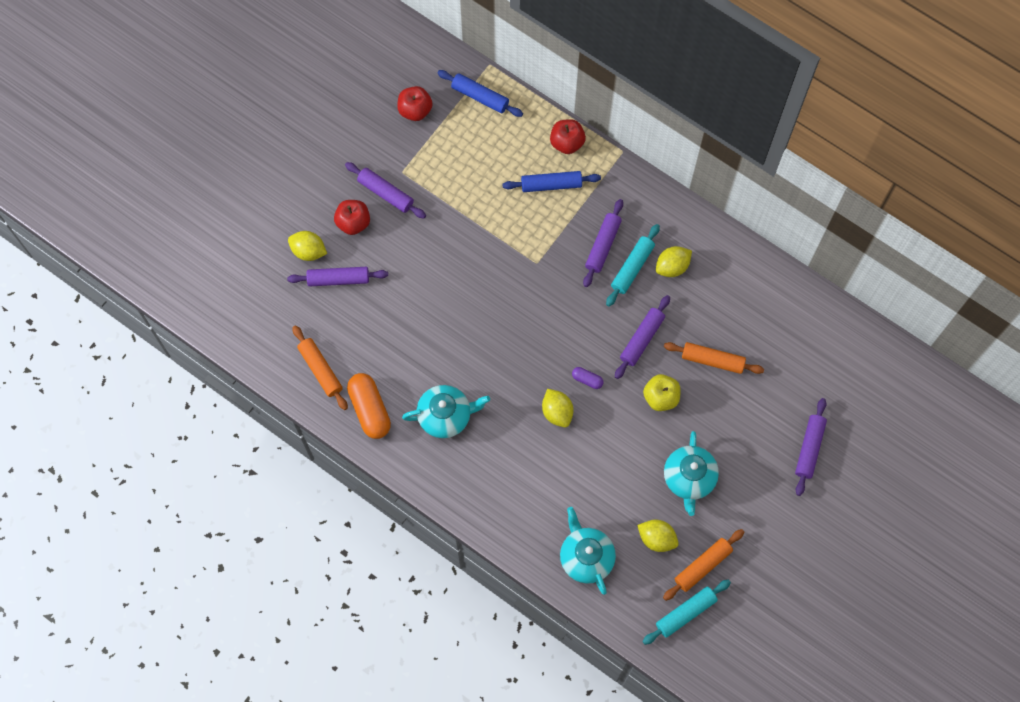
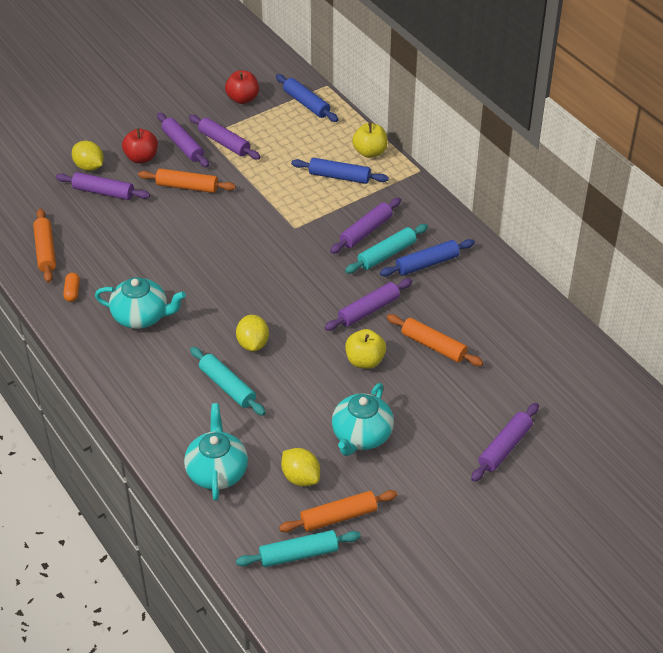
camera: 20 degrees right, 25 degrees down
(370, 409) = (72, 292): orange capsule -> orange capsule, size x0.48
(414, 245) = (187, 187): none -> orange rolling pin
(423, 176) = (224, 143): none -> purple rolling pin
(556, 466) = (227, 386): none -> turquoise rolling pin
(567, 143) = (370, 152): red apple -> yellow apple
(587, 380) = (297, 327): purple capsule -> none
(672, 267) = (427, 264): yellow lemon -> blue rolling pin

